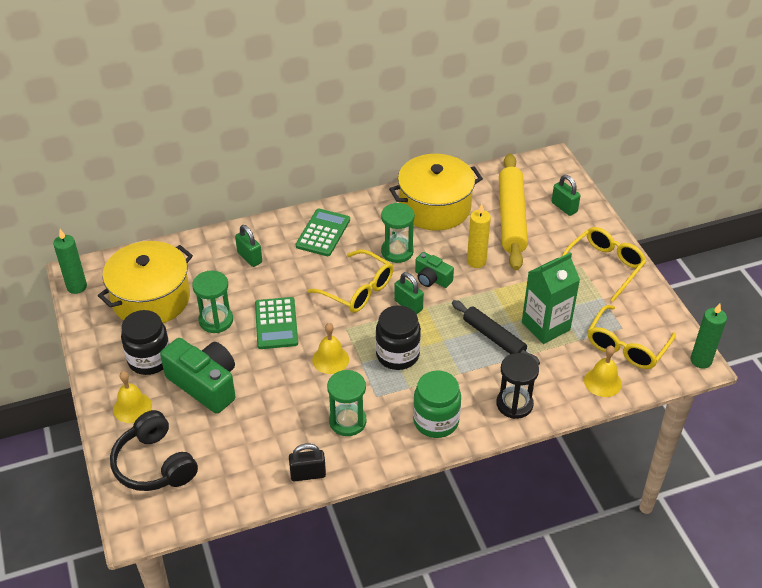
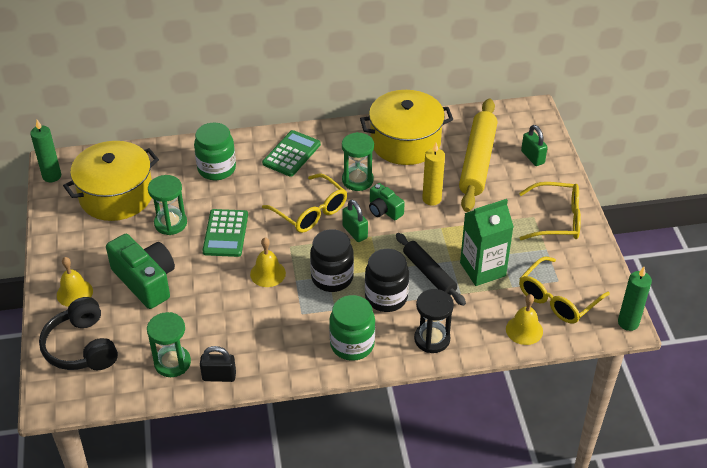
camera: 10 degrees right, 0 degrees up
(149, 360) = (101, 251): black jar -> black jar (386, 297)
(249, 257) = (216, 169): green padlock -> green jar
(347, 421) = (268, 333): green hourglass -> green hourglass (172, 363)
(604, 266) = (556, 219): yellow glasses -> yellow glasses turned 45 degrees clockwise

